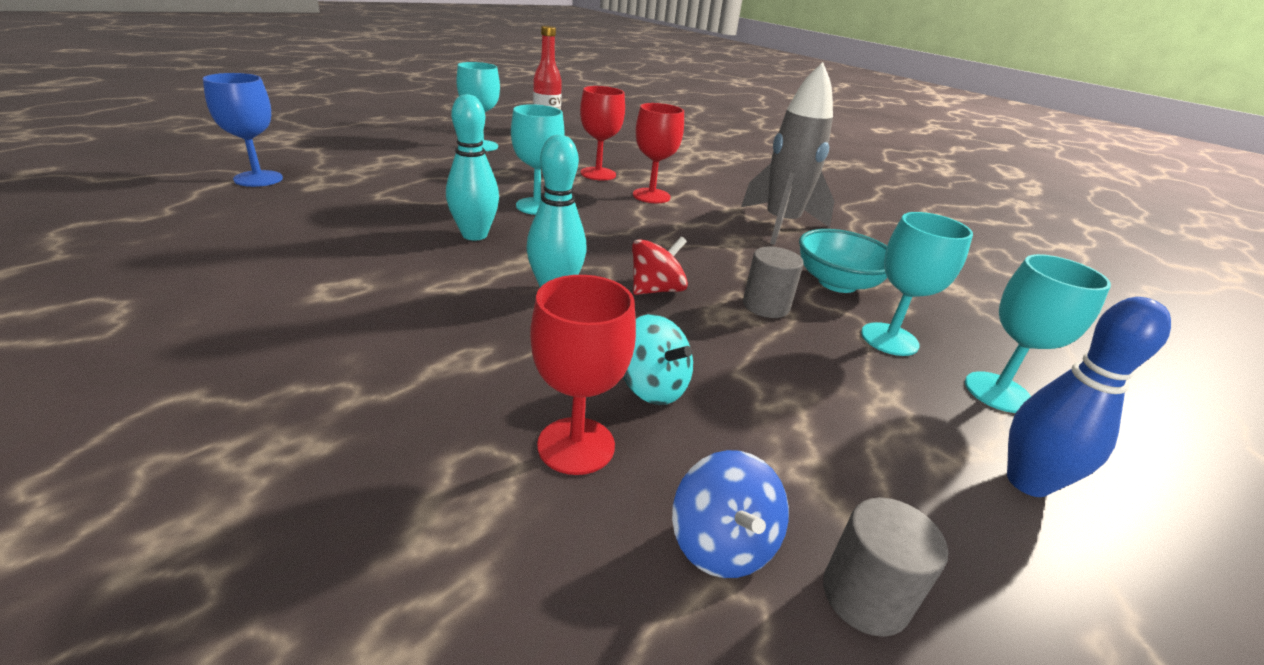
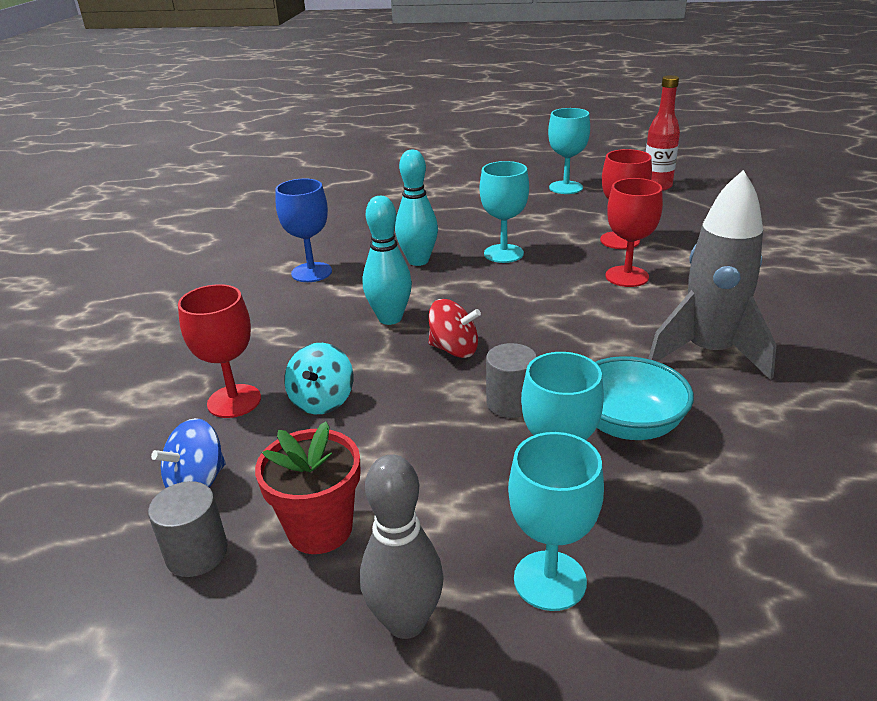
camera: 60 degrees right, 0 degrees up
(258, 179) = (373, 182): blue goblet -> blue goblet (311, 272)
(873, 479) = (320, 529): none -> red flower pot
(1027, 482) = (406, 622): blue bowling pin -> grey bowling pin

